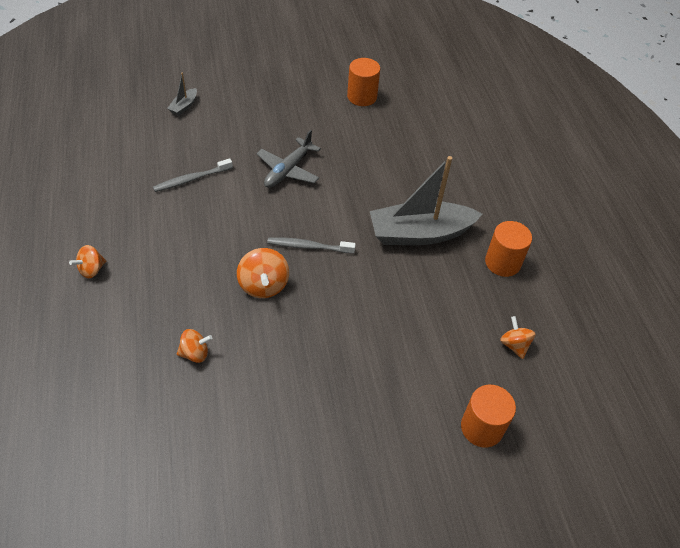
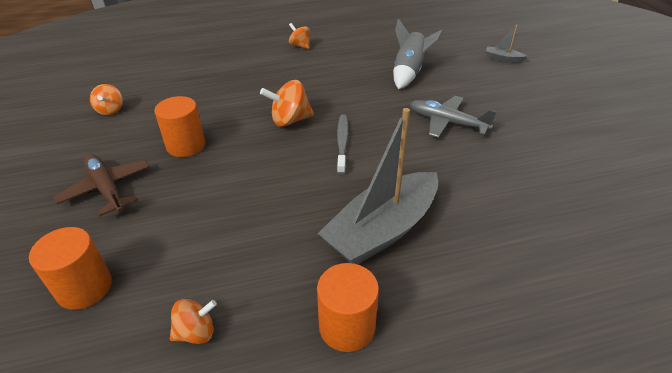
camera: 90 degrees right, 10 degrees down
(191, 179) = (409, 73): grey toothbrush -> grey rocket
(195, 353) = (219, 94): orange spinning top -> orange spinning top (110, 110)
(361, 440) = (107, 189): none -> brown plane
(362, 97) = (615, 170): orange cylinder -> orange cylinder (186, 145)
(419, 233) = (382, 230): grey boat -> grey boat turned 120 degrees counterclockwise

